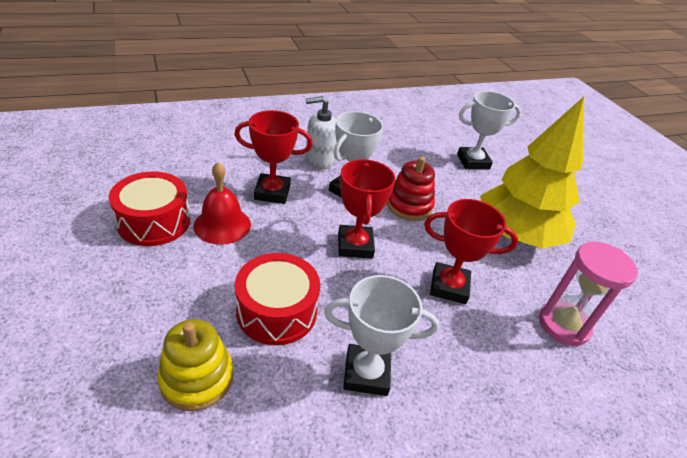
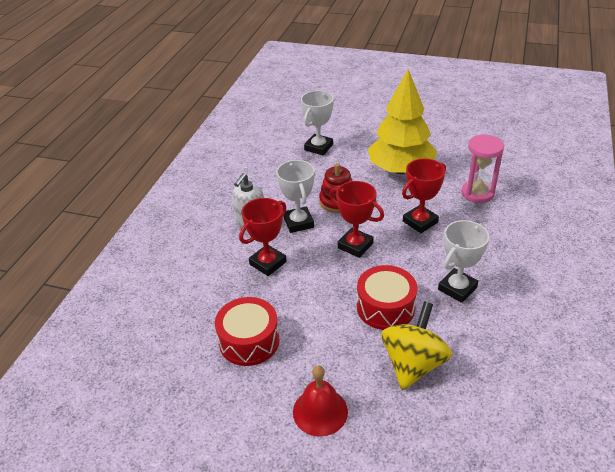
camera: 45 degrees left, 0 degrees up
(197, 378) = (413, 364): yellow stacking toy -> yellow spinning top
(222, 225) = (283, 304): red bell -> red bell (320, 411)

